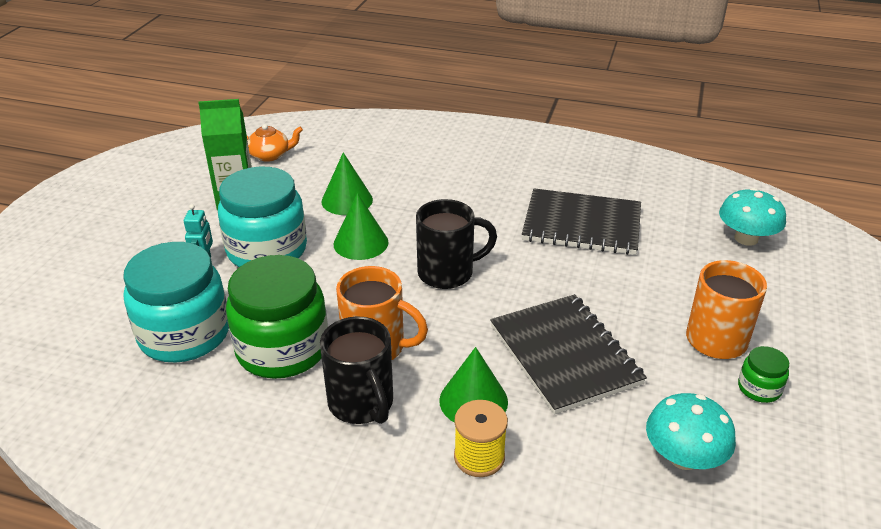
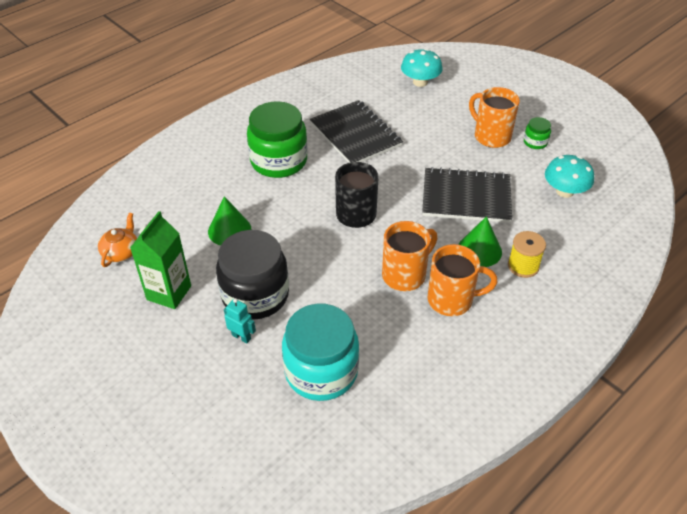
camera: 60 degrees left, 10 degrees up
(267, 250) = (255, 295): turquoise jar -> black jar
(282, 349) = (375, 322): green jar -> green jar (279, 161)
(361, 243) = (289, 242): green cone -> none
(362, 404) = (452, 300): black mug -> orange mug
(582, 224) = (355, 135): black notebook -> black notebook turned 75 degrees counterclockwise

